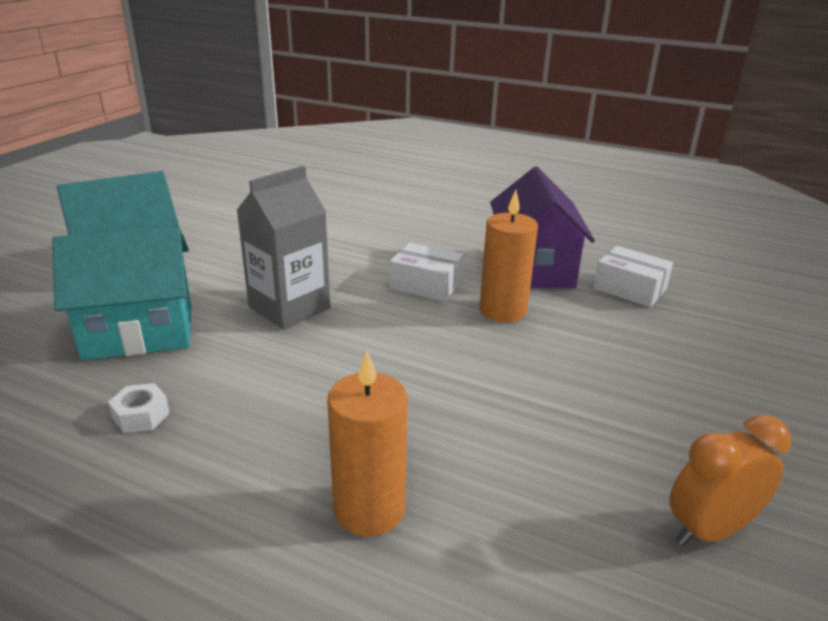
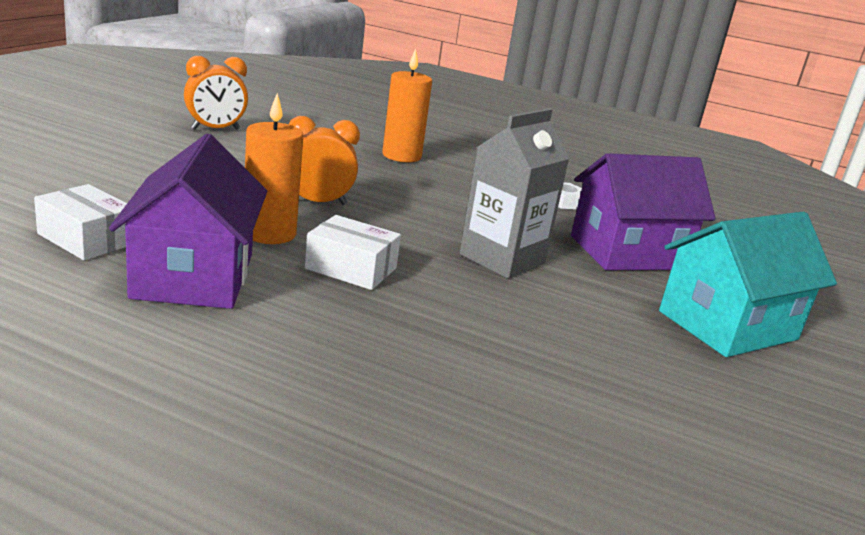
camera: 175 degrees right, 5 degrees down
(139, 331) = (627, 252): turquoise house -> purple house
(474, 359) = (317, 202): none -> orange clock

